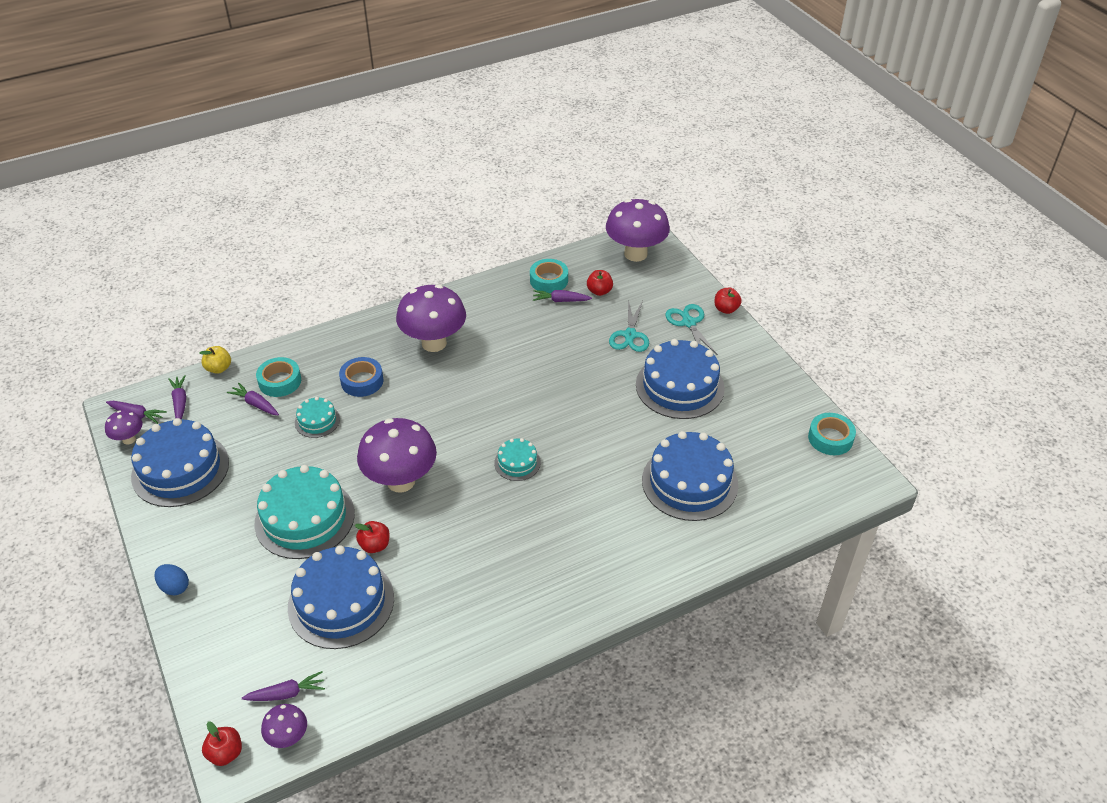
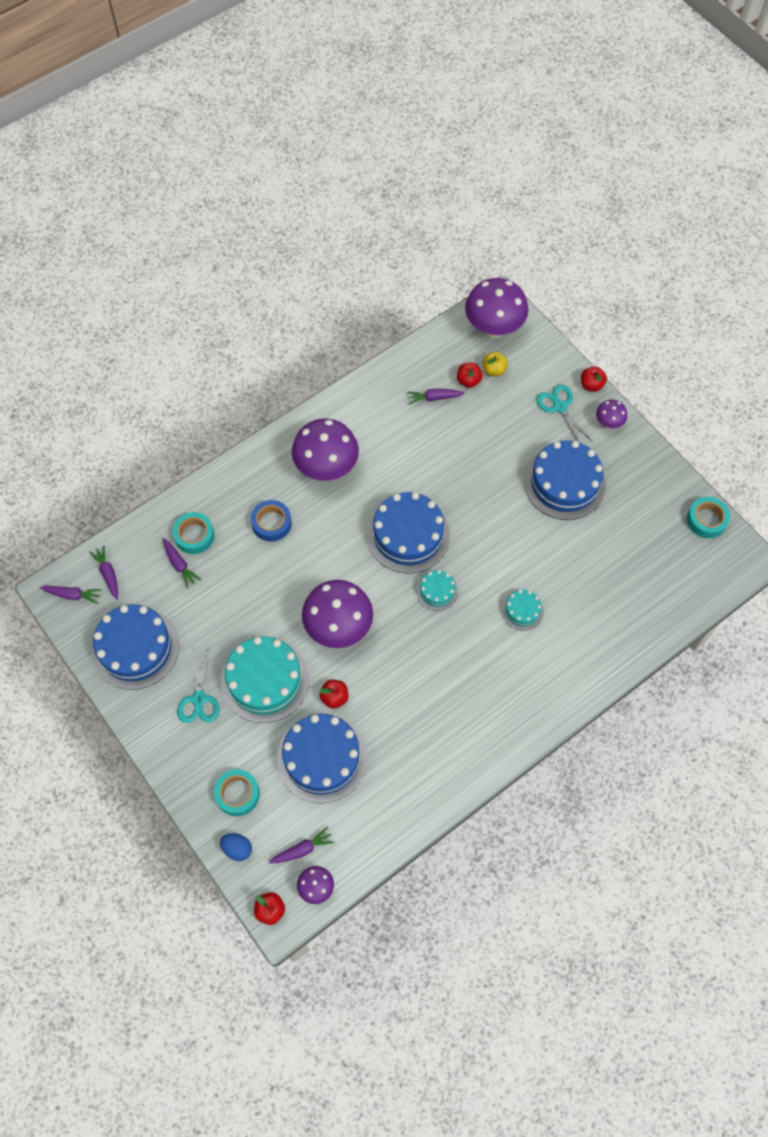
camera: 10 degrees left, 20 degrees up
(129, 439) = (75, 623): purple mushroom -> purple mushroom (608, 423)
(174, 587) = (174, 768): blue egg -> blue egg (237, 849)
(219, 368) = (131, 529): yellow apple -> yellow apple (494, 370)
(255, 404) = (180, 565): purple carrot -> purple carrot turned 150 degrees counterclockwise
(317, 421) = (243, 574): turquoise cake -> turquoise cake (522, 610)
(549, 280) = (417, 374): turquoise tape -> turquoise tape (237, 794)
(630, 335) = (508, 430): turquoise scissors -> turquoise scissors (199, 699)
(689, 482) = (592, 587): blue cake -> blue cake (408, 535)

